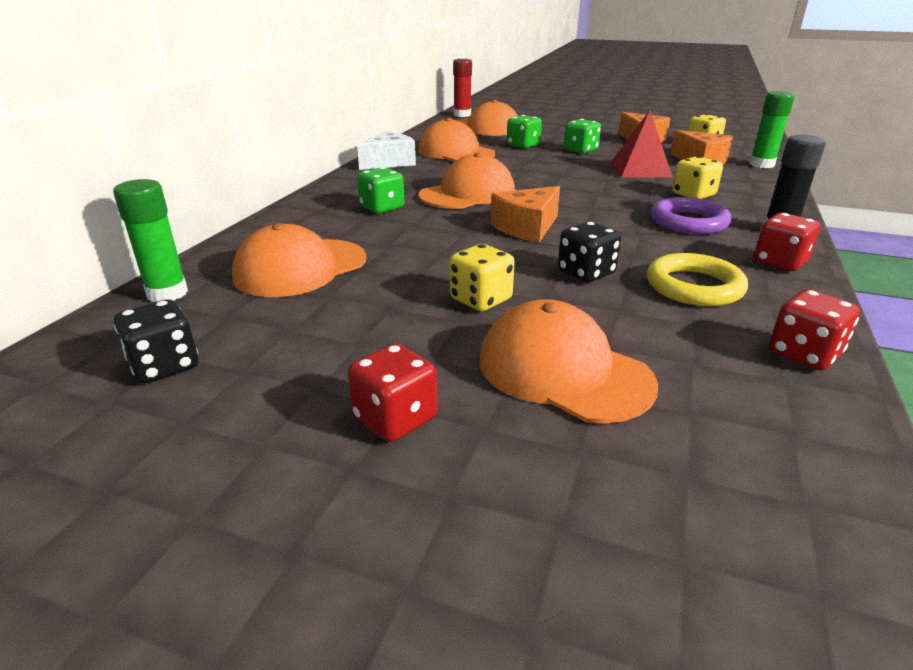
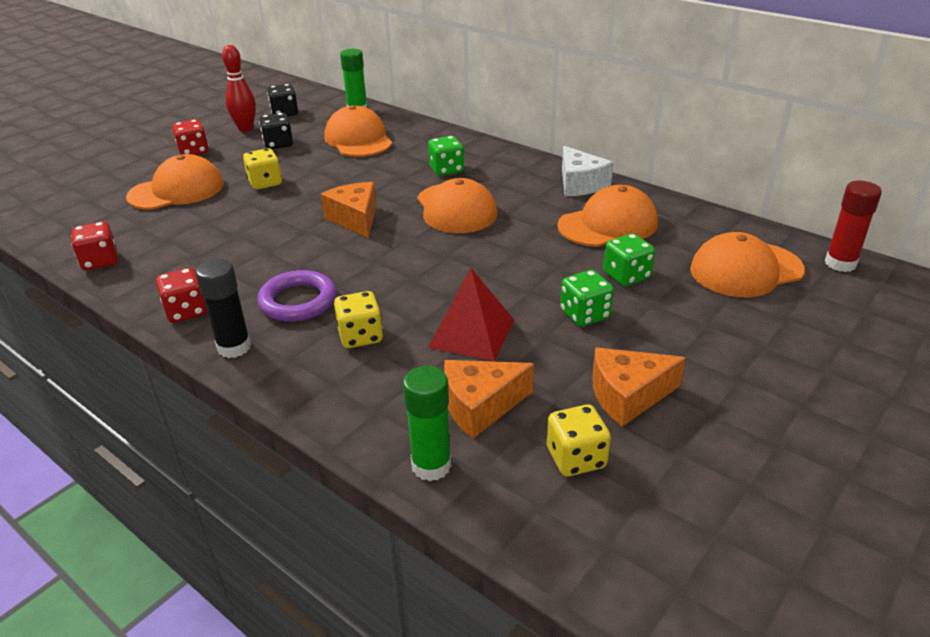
camera: 110 degrees right, 5 degrees up
(255, 390) = (245, 129): none -> red bowling pin
(586, 273) = (260, 223): black dice -> black dice (278, 144)
(694, 286) = (200, 256): yellow ring -> none

